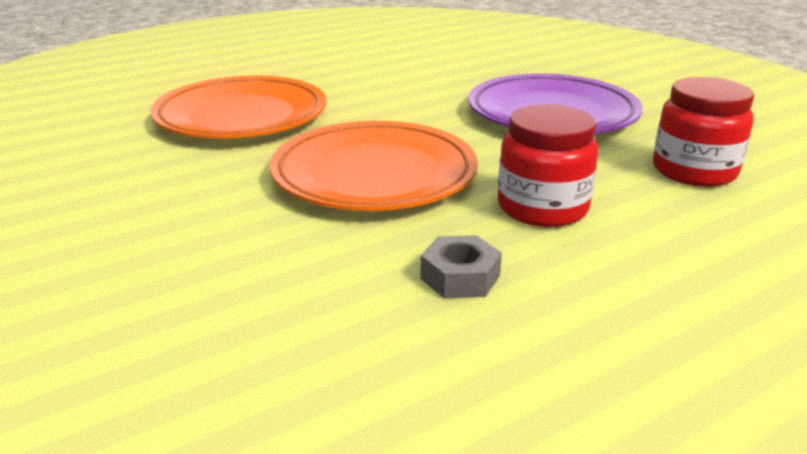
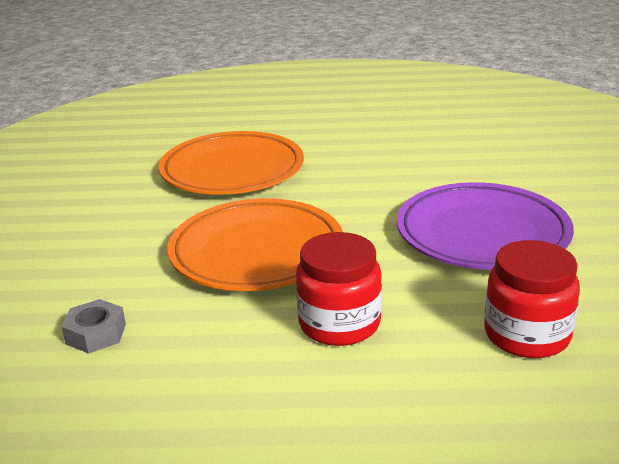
camera: 35 degrees right, 0 degrees up
(460, 277) = (203, 358): grey nut -> grey nut (96, 334)

